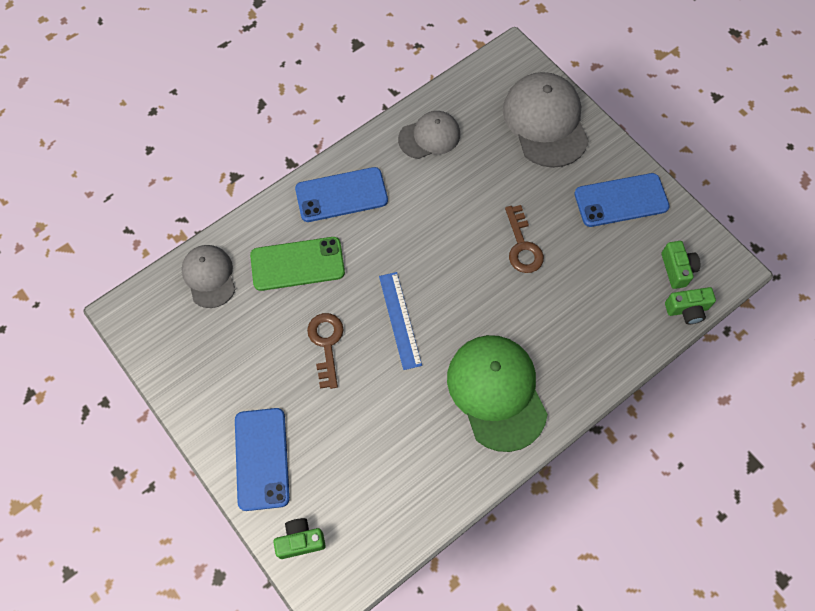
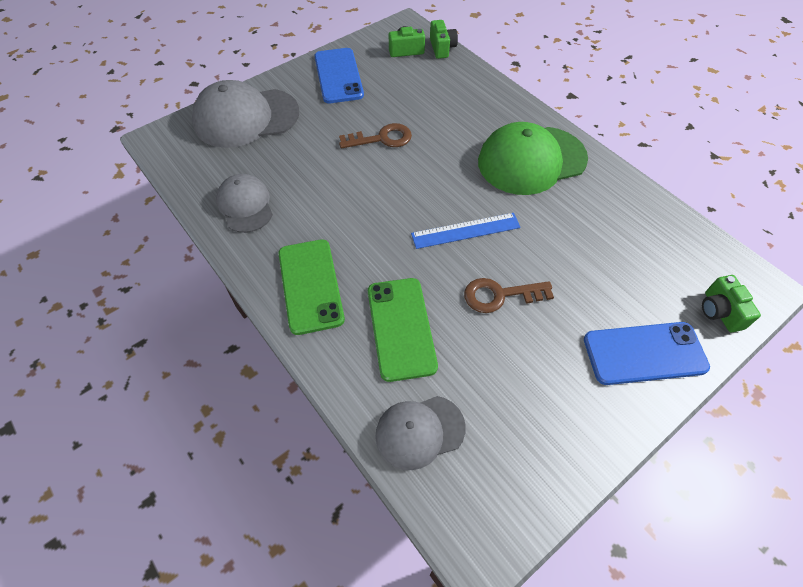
camera: 90 degrees left, 10 degrees down
(341, 195) = (310, 286): blue phone -> green phone

